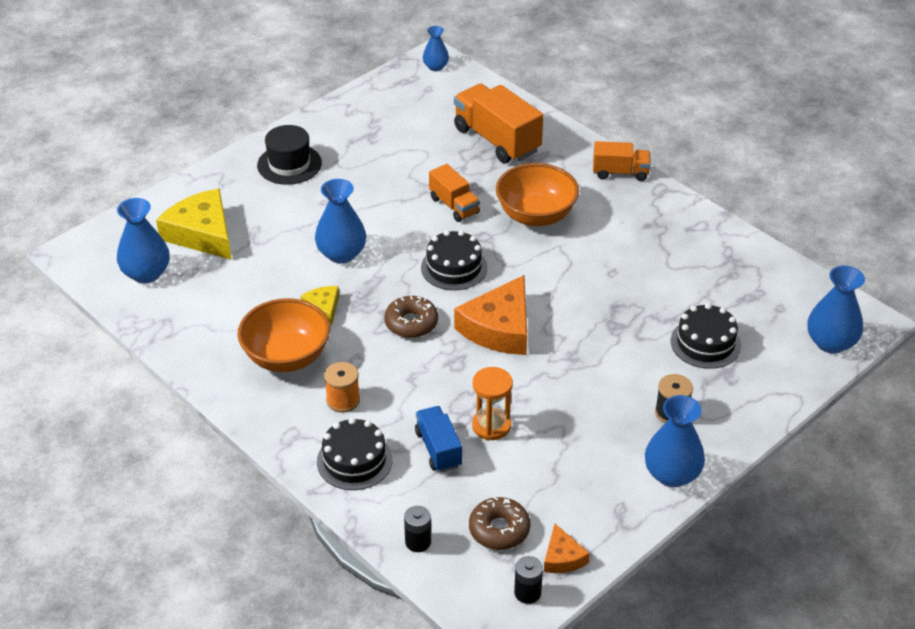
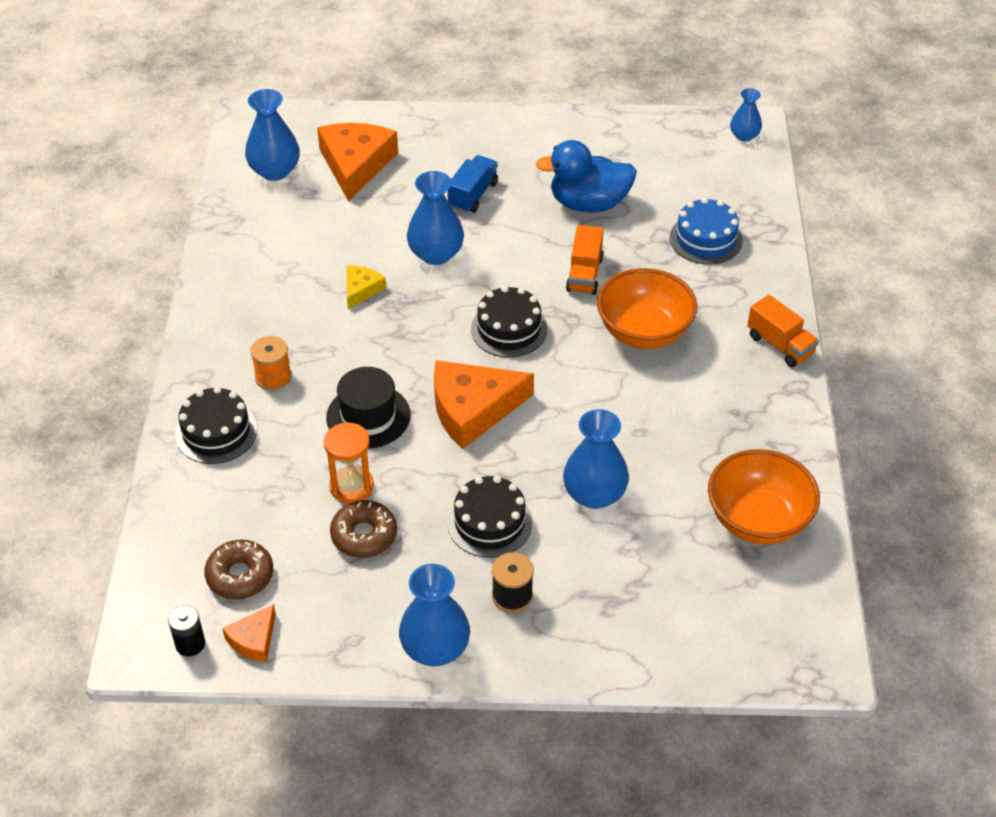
camera: 45 degrees right, 5 degrees up
(202, 233) = (356, 165): yellow cheese -> orange cheese
(286, 357) = (281, 310): orange bowl -> orange bowl (758, 520)
(289, 164) = (499, 148): black hat -> black hat (368, 416)
(397, 163) = (588, 203): none -> blue duck
(411, 323) = (409, 352): brown donut -> brown donut (364, 535)
(418, 542) = (172, 534): black battery -> none
(438, 449) = (287, 473): blue truck -> blue truck (473, 195)
(497, 140) = (705, 239): orange truck -> blue cake
(705, 343) = (632, 559): black cake -> black cake (489, 522)
(831, 342) = (754, 653): blue vase -> blue vase (594, 494)

